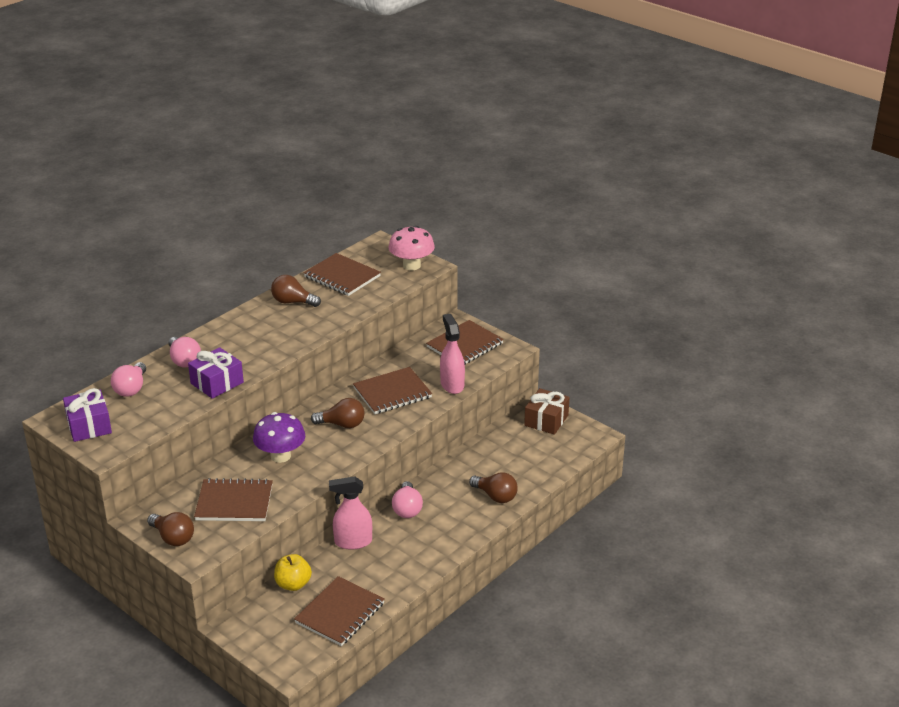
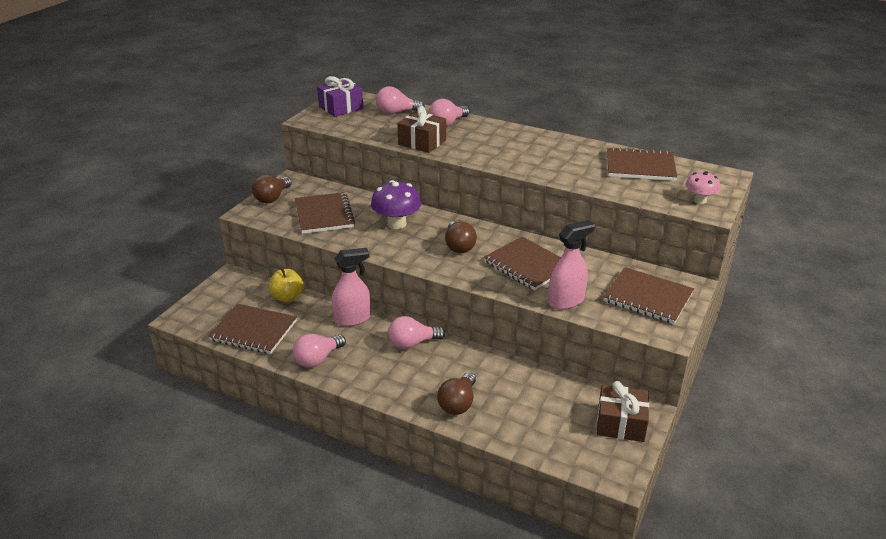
camera: 75 degrees right, 0 degrees up
(217, 383) = (422, 142): purple gift -> brown gift
(293, 302) = (573, 151): brown light bulb -> none
(342, 276) = (640, 166): brown notebook -> brown notebook turned 75 degrees clockwise
(353, 542) = (353, 319): pink spray bottle -> pink spray bottle turned 90 degrees clockwise
(404, 571) = (318, 359): none -> pink light bulb
(411, 265) = (699, 200): pink mushroom -> pink mushroom, size x0.61

